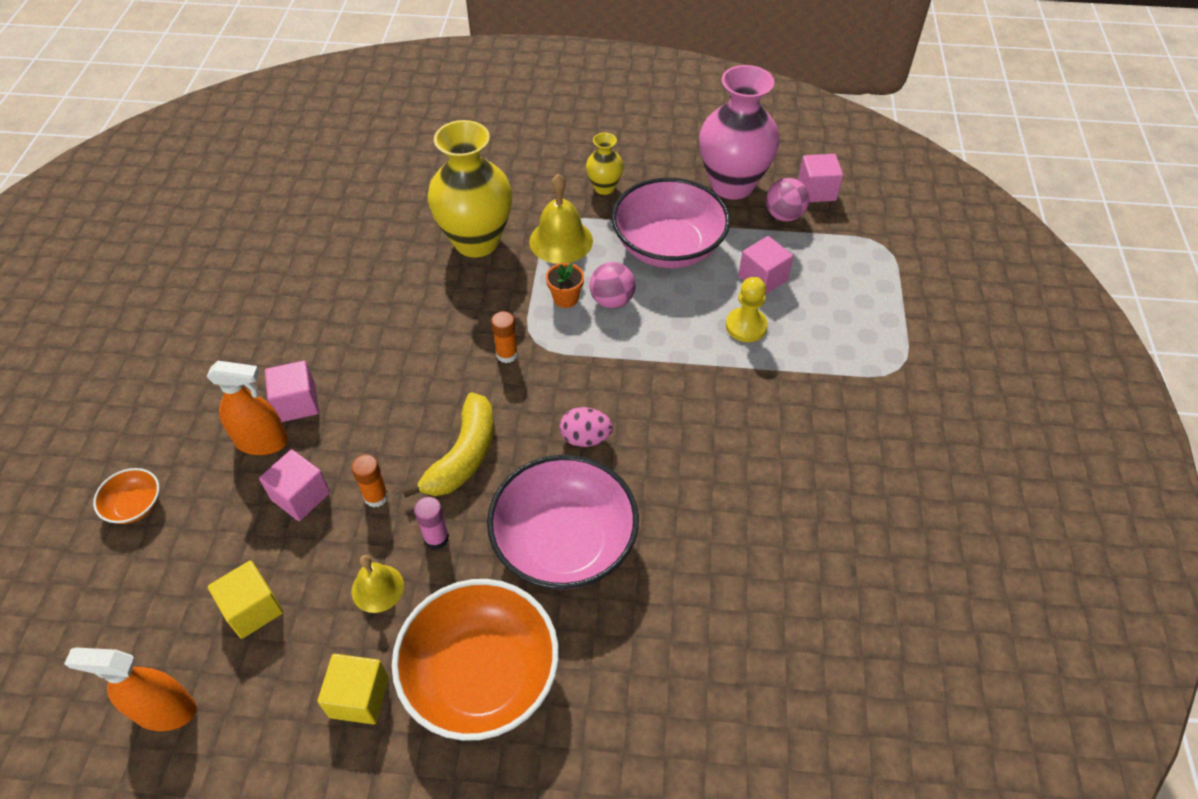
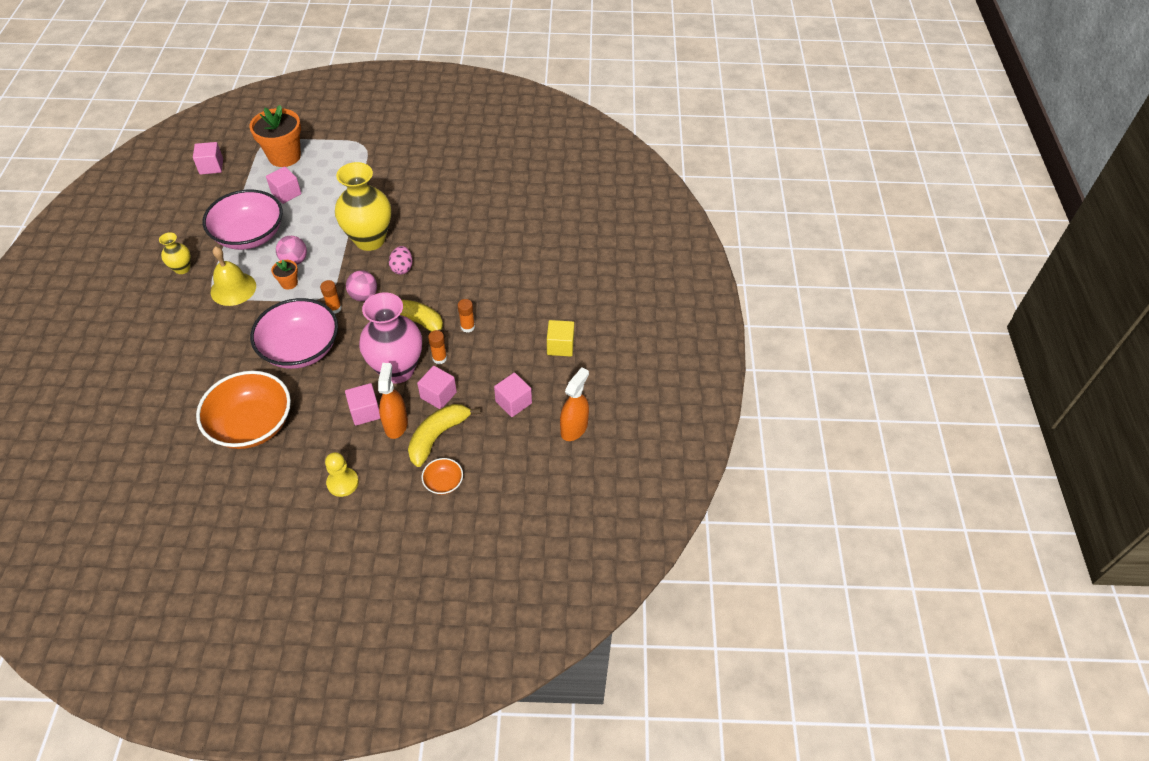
camera: 95 degrees left, 0 degrees up
(165, 710) = (574, 428): orange spray bottle -> orange spray bottle turned 150 degrees counterclockwise
(221, 496) = (437, 436): none -> yellow banana
(253, 609) = (513, 402): yellow cube -> pink cube
(377, 588) = (499, 348): yellow bell -> none
(436, 538) = (467, 327): pink glue stick -> orange glue stick
(476, 241) = (224, 334): yellow vase -> yellow vase (370, 240)
(481, 675) = (545, 300): orange bowl -> orange bowl (252, 425)
(564, 542) = (470, 273): pink bowl -> pink bowl (301, 349)
(732, 185) = (196, 205): pink vase -> pink vase (397, 370)
(746, 326) = (324, 201): yellow pawn -> yellow pawn (343, 483)
(784, 215) = (231, 182): pink ball -> pink ball (364, 296)
(851, 269) = (284, 156): none -> orange flower pot

